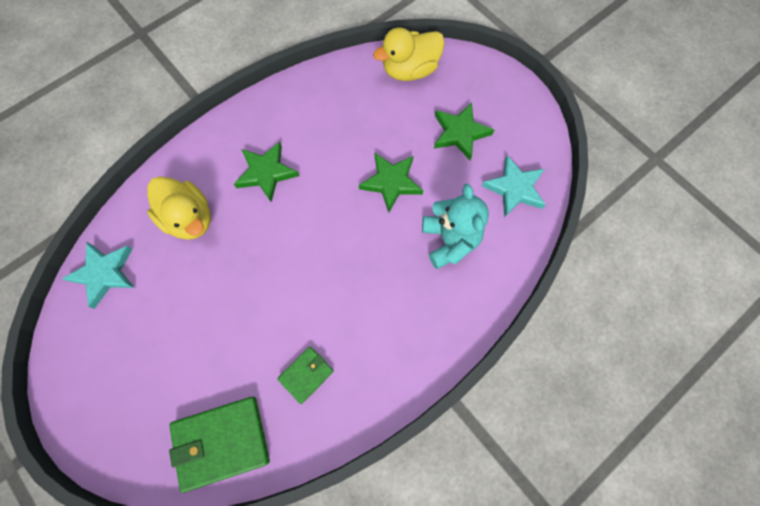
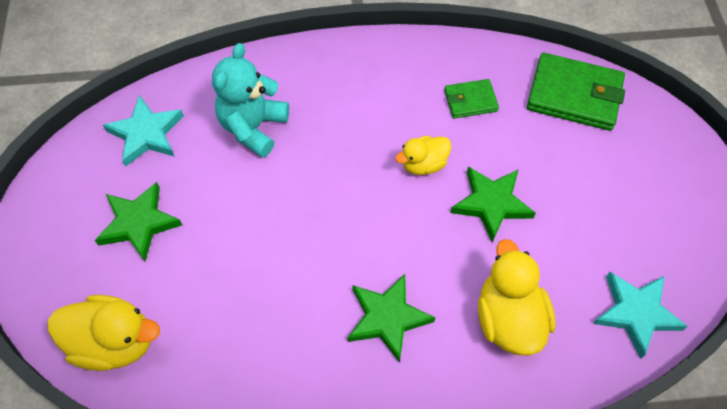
camera: 145 degrees left, 10 degrees down
(308, 291) = (423, 164): none -> yellow duck
(391, 182) = (259, 217): green star -> green star (491, 203)

